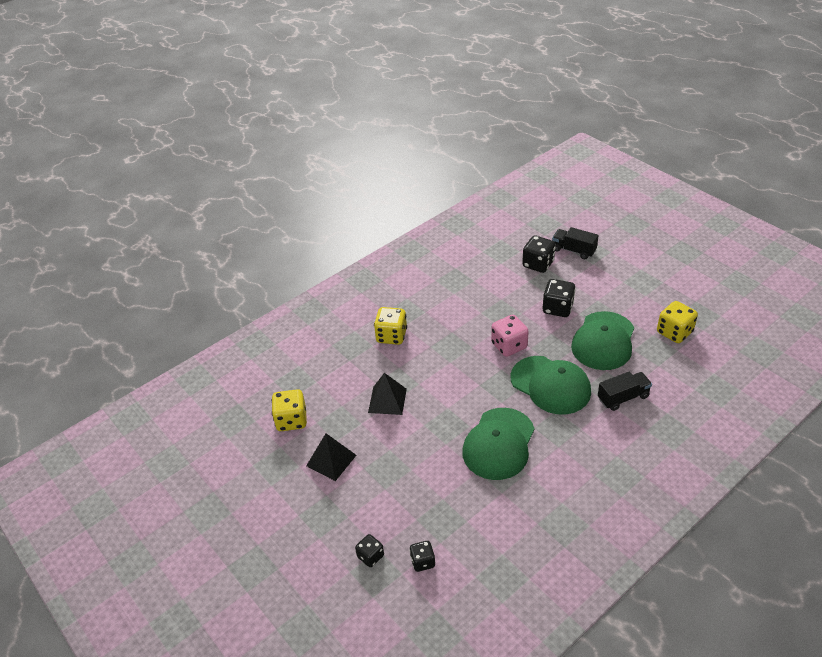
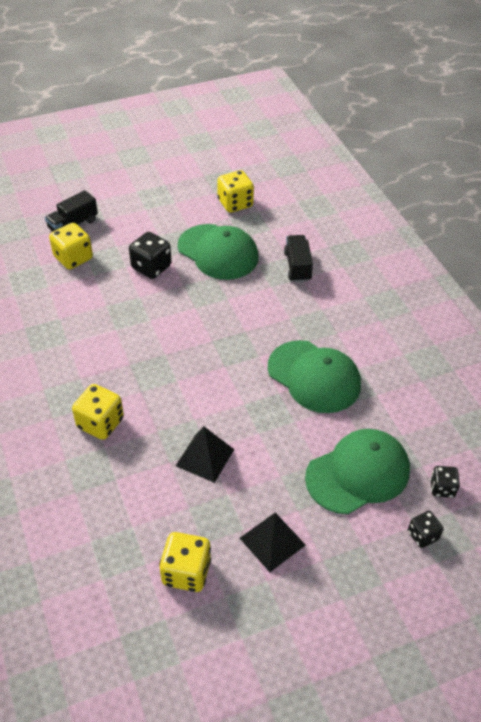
camera: 75 degrees left, 5 degrees up
(509, 346) = (182, 323): pink dice -> none
(538, 264) = (73, 258): black dice -> yellow dice
(550, 385) = (255, 310): green cap -> green cap (358, 473)

